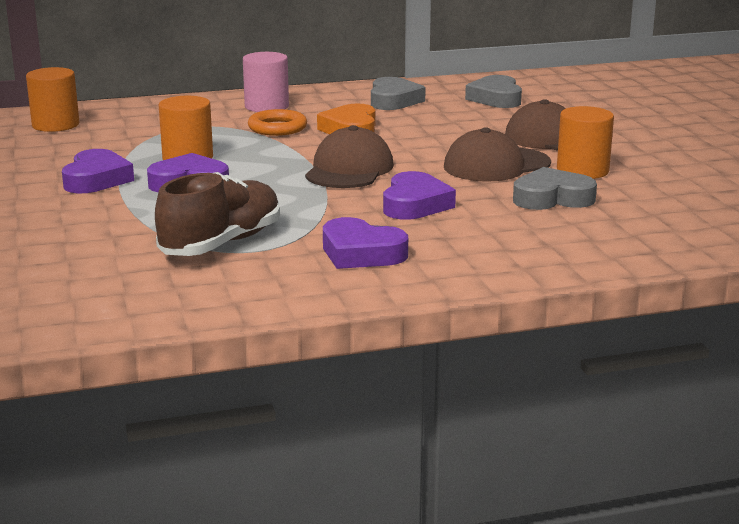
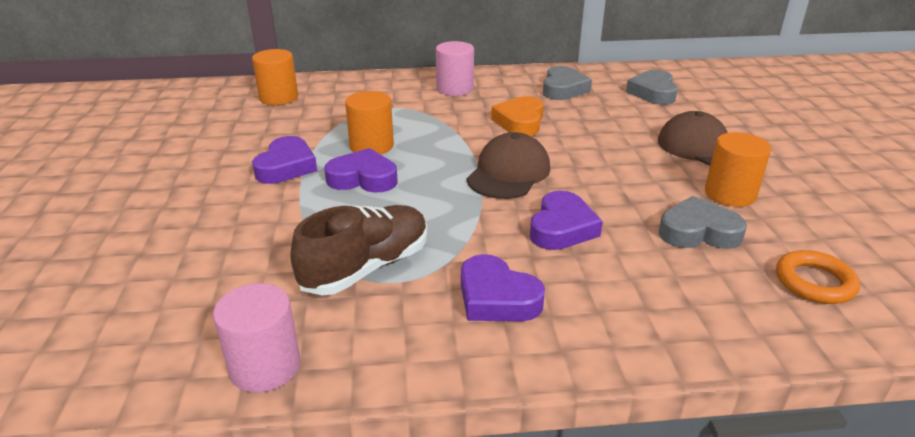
camera: 10 degrees right, 10 degrees up
(149, 309) = (265, 366): none -> pink cylinder
(277, 128) = (457, 115): orange ring -> orange ring (814, 282)
(496, 165) = (646, 179): brown cap -> none

